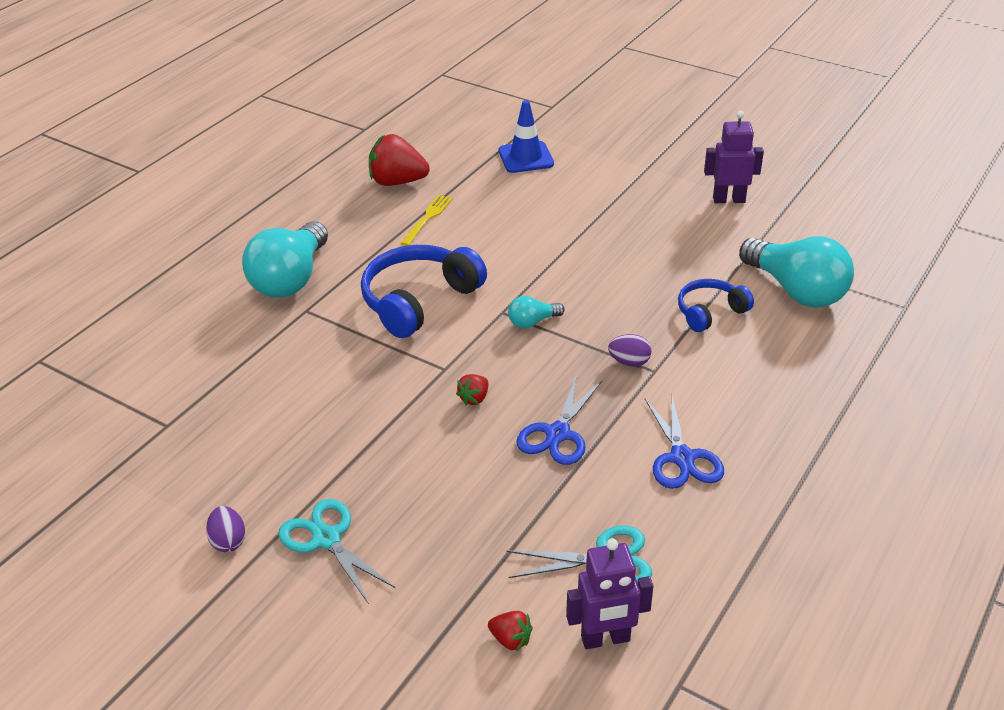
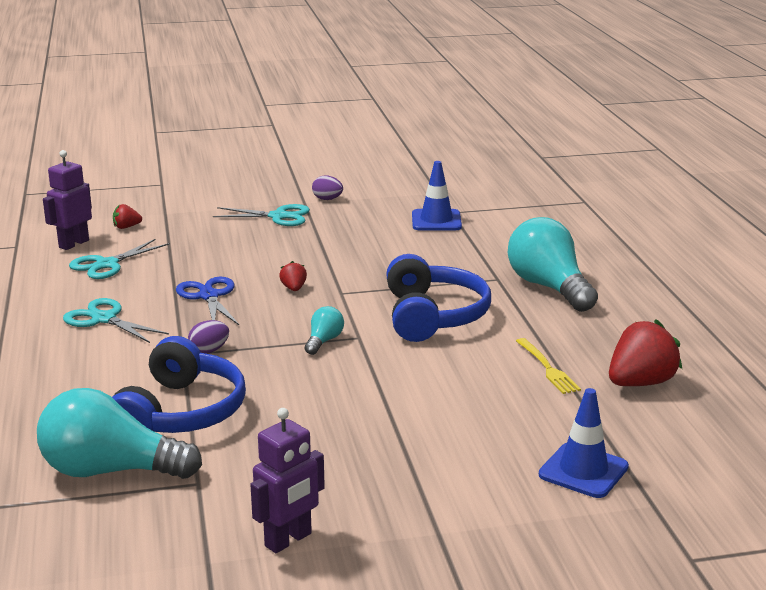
camera: 135 degrees right, 15 degrees down
(205, 420) = (436, 221): none -> blue traffic cone
(682, 458) = (104, 319): blue scissors -> turquoise scissors
(710, 312) = (180, 413): blue headphones -> blue headphones, size x1.72

